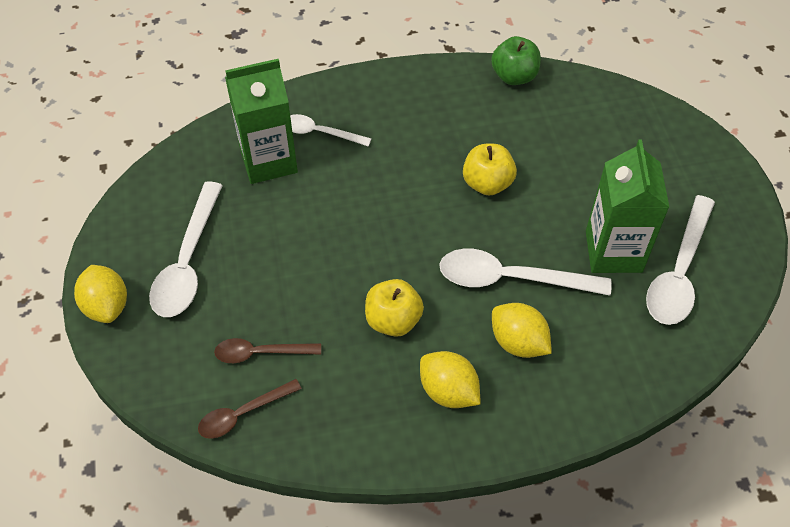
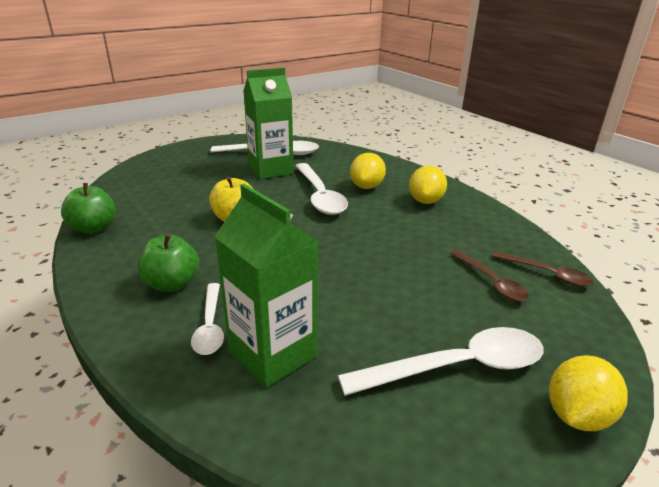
camera: 115 degrees left, 25 degrees down
(388, 119) = (172, 284): none -> green apple
(393, 320) = (396, 230): yellow apple -> none

